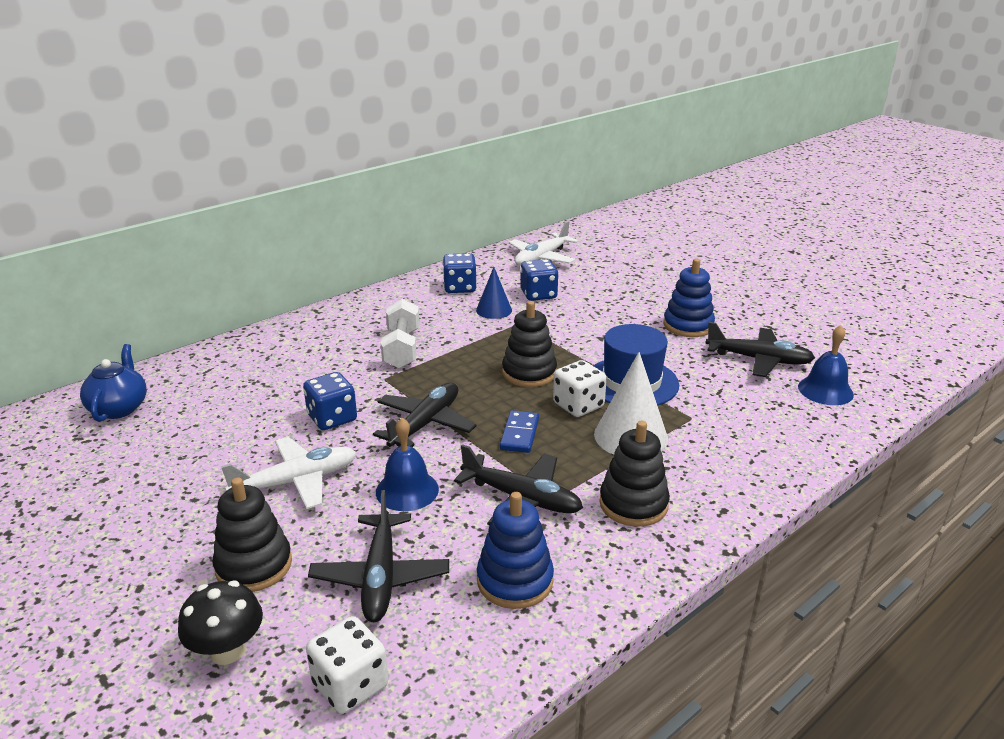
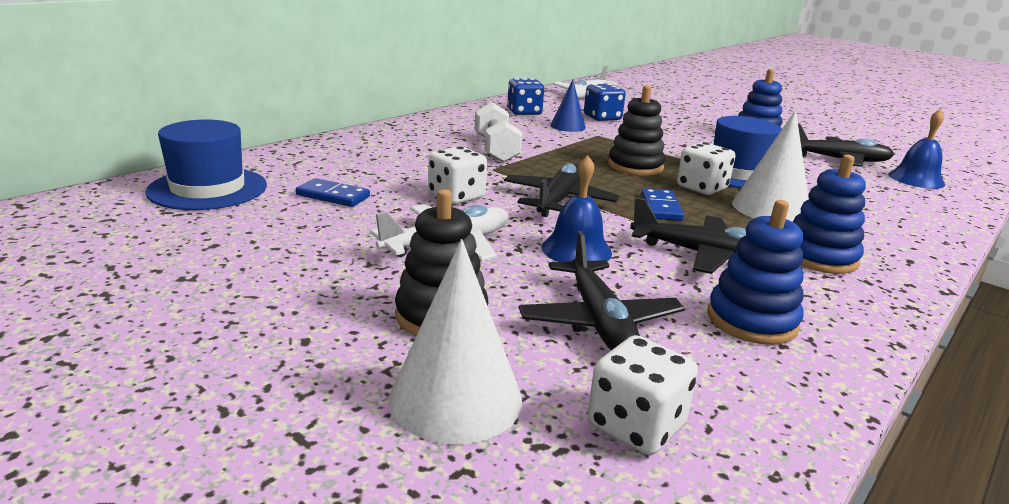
camera: 10 degrees left, 5 degrees down
(119, 408) = (208, 189): blue teapot -> blue hat
(222, 418) = (333, 196): none -> blue domino
(227, 650) = (456, 398): black mushroom -> white cone
(332, 418) = (456, 196): blue dice -> white dice
(633, 504) = (819, 257): black stacking toy -> blue stacking toy

